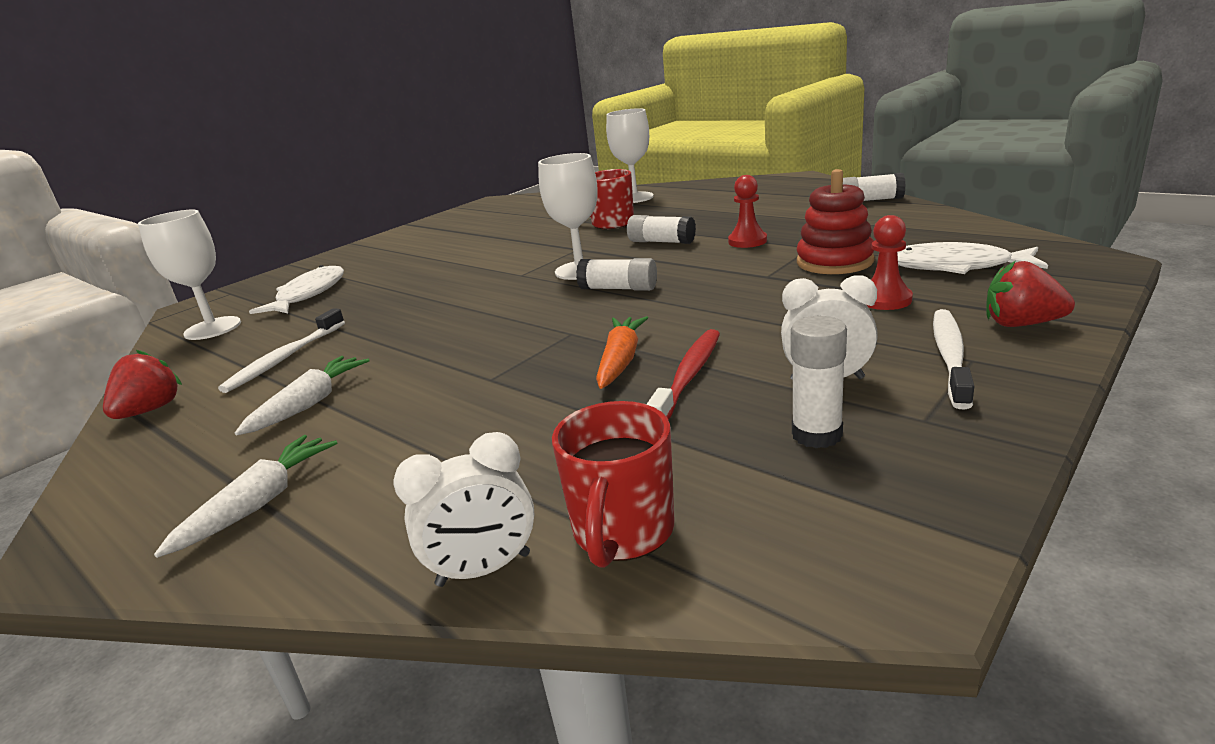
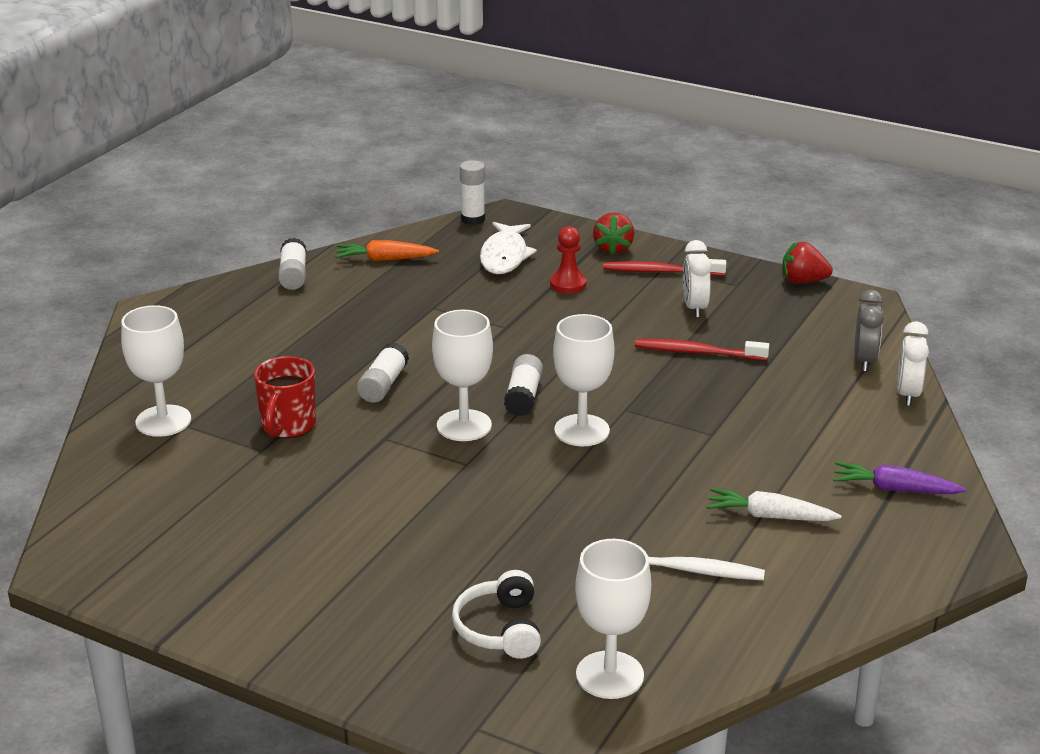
camera: 105 degrees left, 5 degrees up
(150, 410) = (803, 617): red strawberry -> red strawberry (803, 281)
(258, 504) = (895, 489): white carrot -> purple carrot
(309, 294) = (499, 629): white fish -> white headphones
(484, 569) = (908, 394): white clock -> white clock turned 135 degrees counterclockwise
(542, 314) = (581, 430): none -> white goblet
(620, 361) = (676, 380): orange carrot -> orange carrot (385, 259)
(623, 533) = (864, 361): red mug -> grey clock
(747, 241) = (403, 337): red pawn -> none
(816, 434) = (760, 312): white glue stick -> white glue stick (473, 219)
(834, 262) = (479, 298): red stacking toy -> none
(950, 357) = (660, 272): white toothbrush -> red toothbrush

